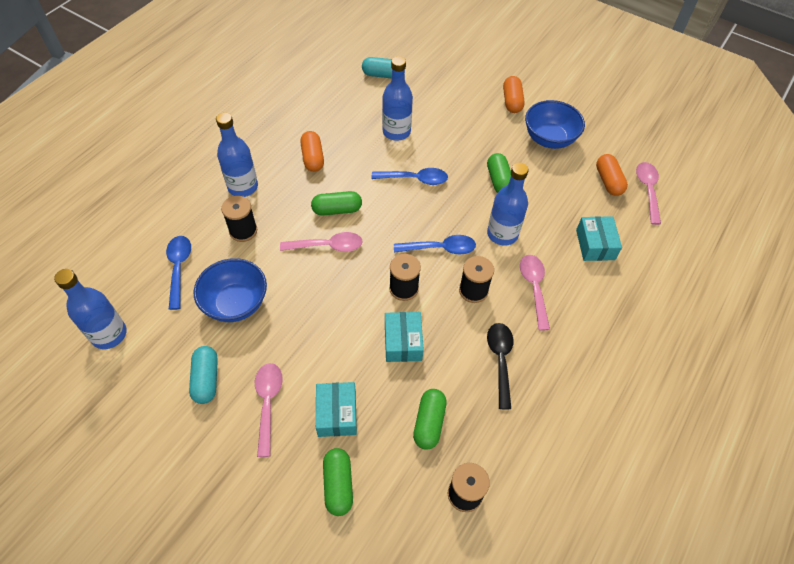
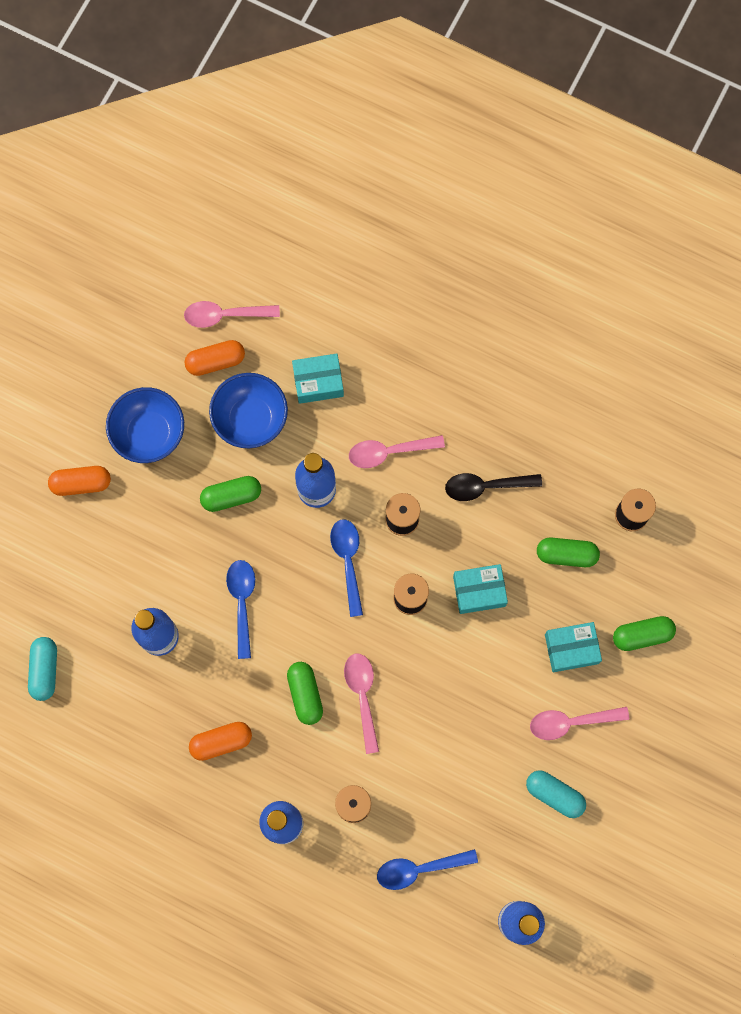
camera: 95 degrees left, 20 degrees up
(206, 379) = (554, 794): turquoise capsule -> turquoise capsule turned 45 degrees clockwise
(236, 303) = (457, 787): blue bowl -> blue bowl (250, 419)

